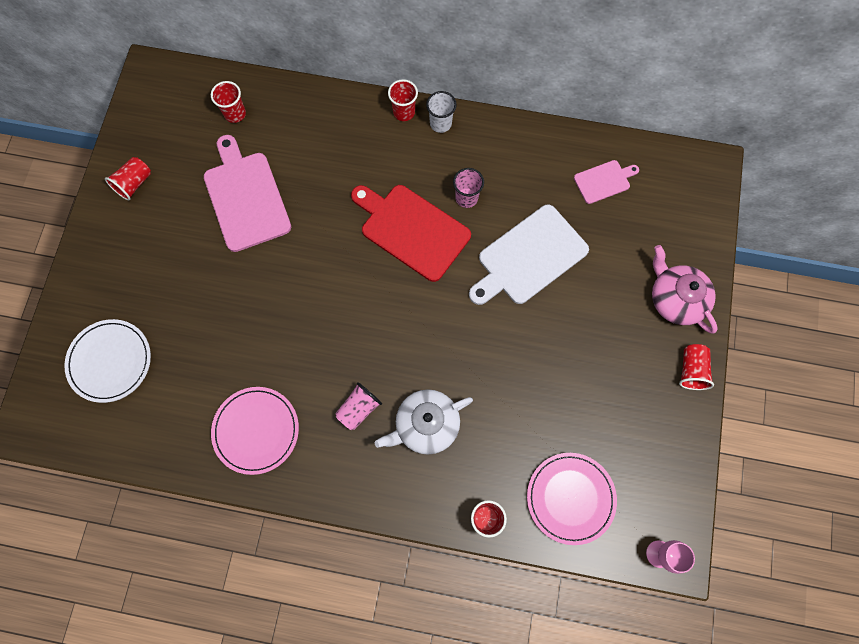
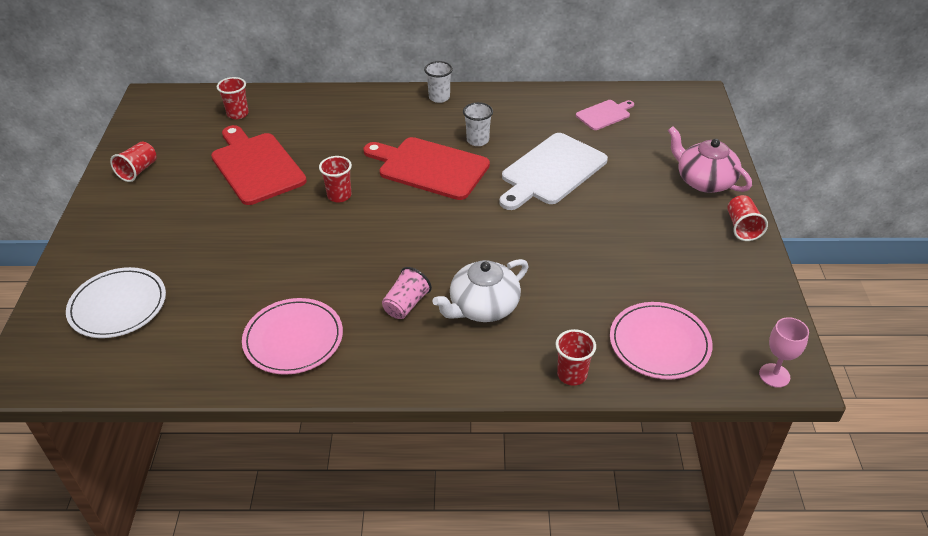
camera: 10 degrees left, 30 degrees down
(245, 197) = (256, 166): pink cutting board -> red cutting board
(404, 112) = (402, 95): red cup -> red cup (339, 195)
(466, 198) = (477, 140): pink cup -> white cup

